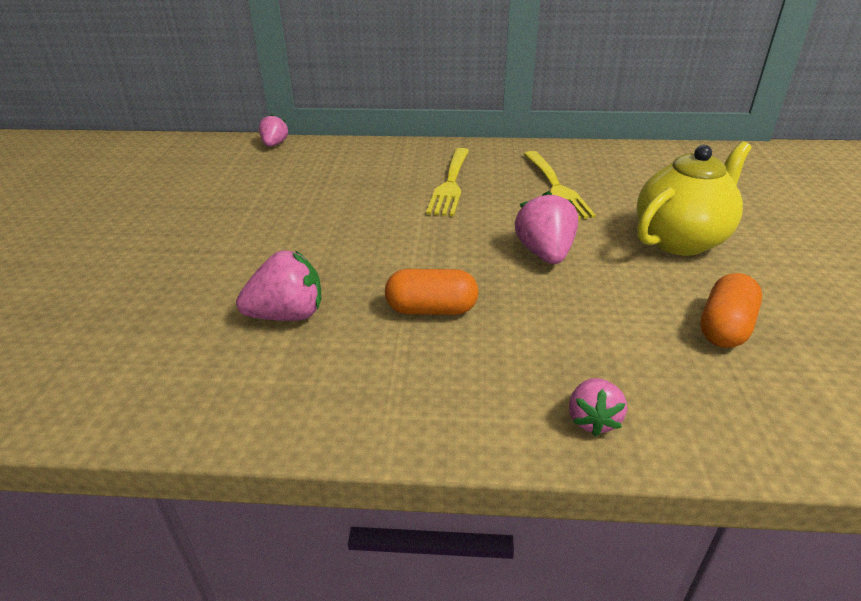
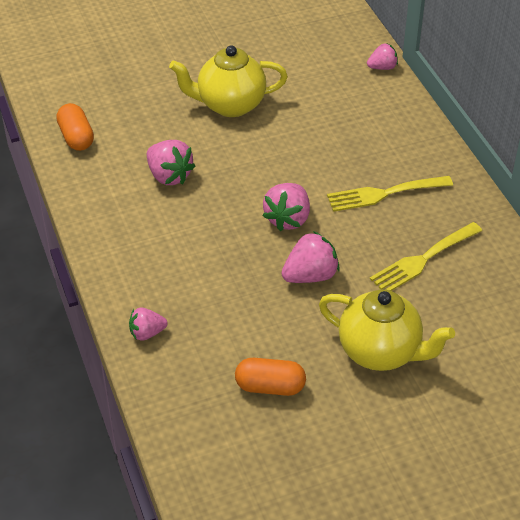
camera: 65 degrees right, 10 degrees up
(215, 237) = (230, 105): none -> yellow teapot
(431, 309) = (209, 237): orange capsule -> orange capsule (76, 137)
(443, 245) = (288, 219): none -> pink strawberry

